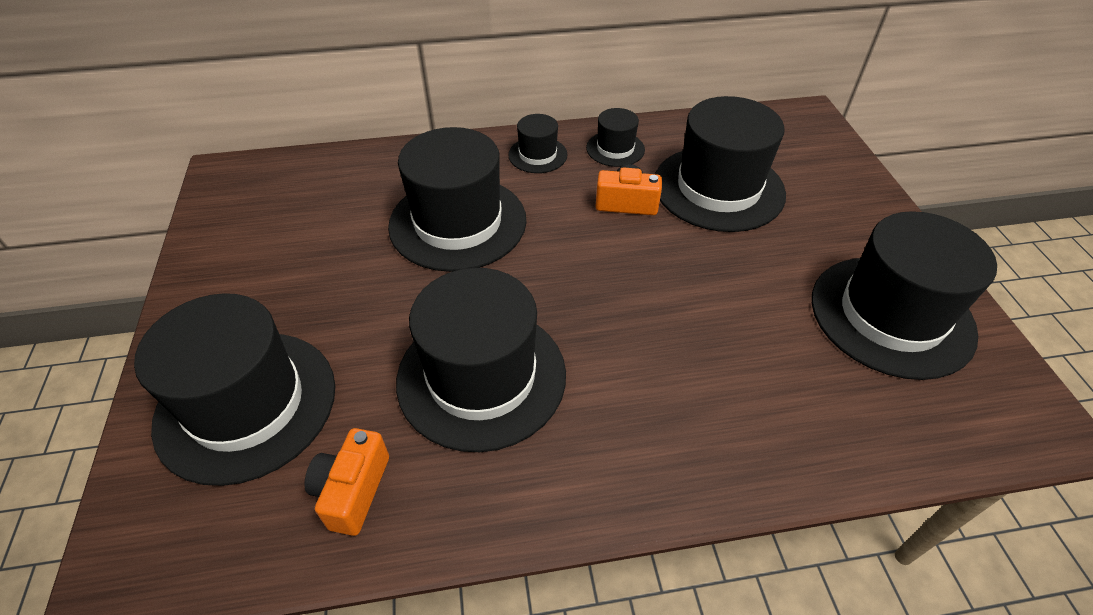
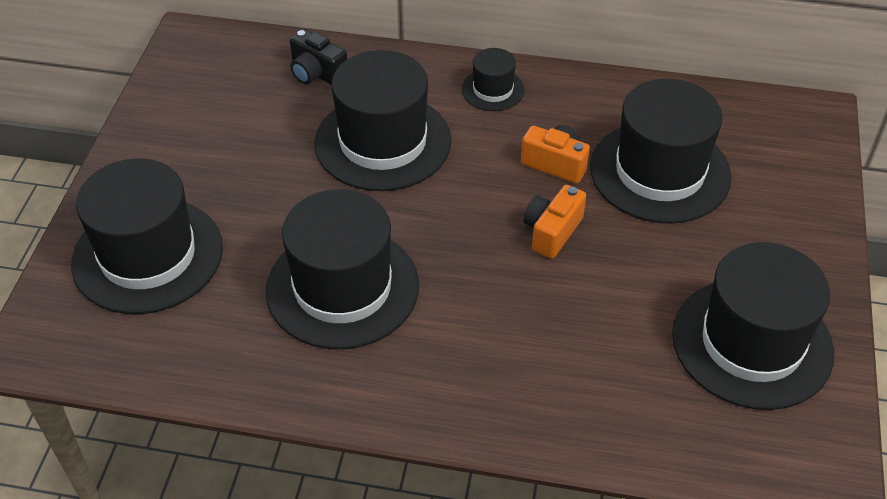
camera: 20 degrees right, 0 degrees up
(353, 490) = (206, 345): orange camera -> orange camera (552, 232)
(366, 177) = (317, 73): none -> black camera
(615, 149) = (576, 102): black hat -> none

